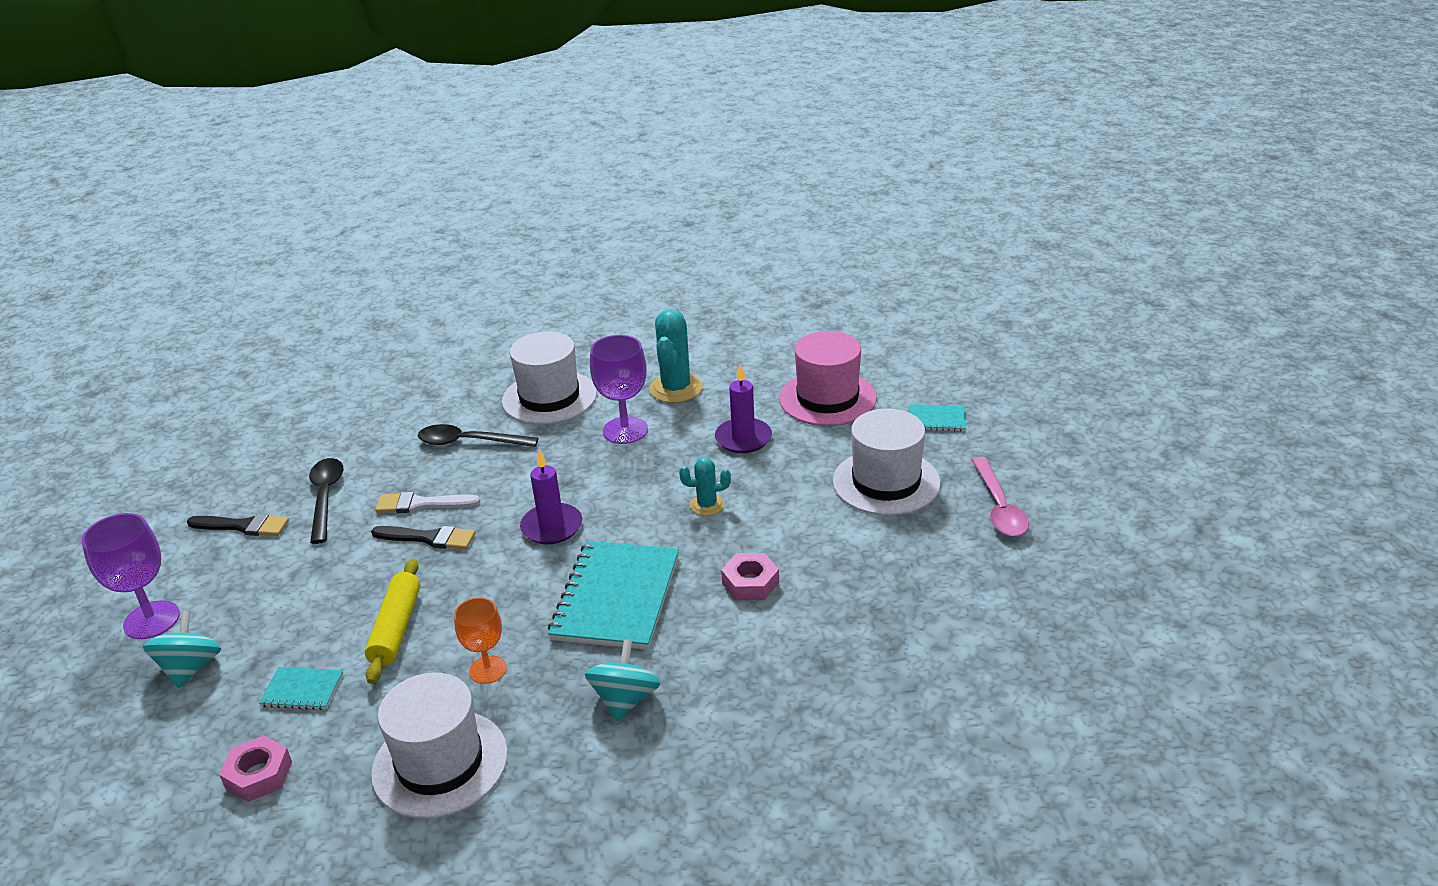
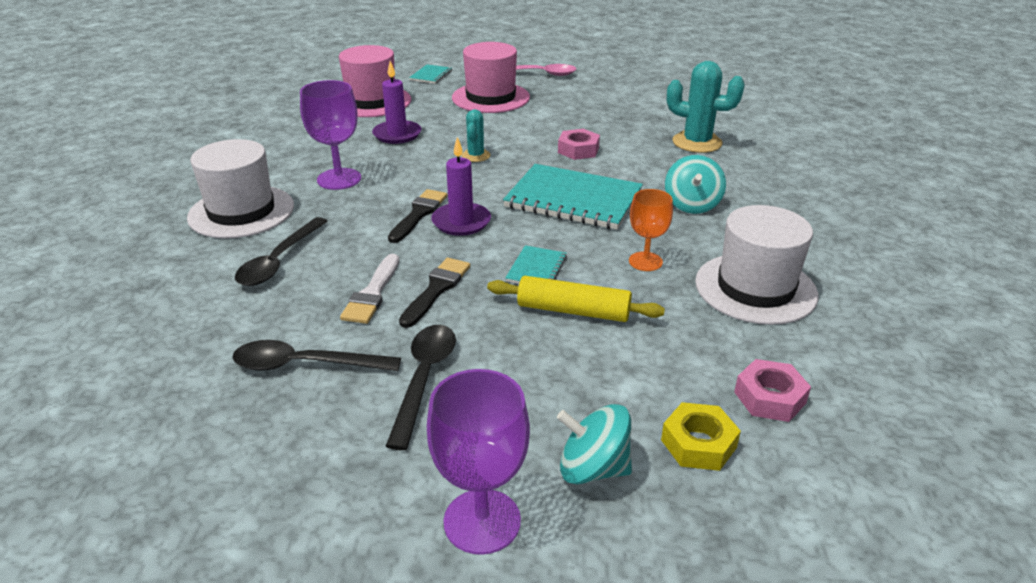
camera: 80 degrees left, 0 degrees up
(207, 728) = (698, 443): none -> yellow nut
(243, 526) = (316, 439): black brush -> black brush (419, 214)
(302, 690) = (650, 372): turquoise notebook -> turquoise notebook (536, 269)
(304, 560) = (424, 379): none -> black spoon
(625, 700) = (692, 204): turquoise spinning top -> turquoise spinning top turned 105 degrees counterclockwise
(676, 389) = (295, 152): turquoise cactus -> turquoise cactus (697, 142)
(886, 482) = (490, 98): white hat -> pink hat

